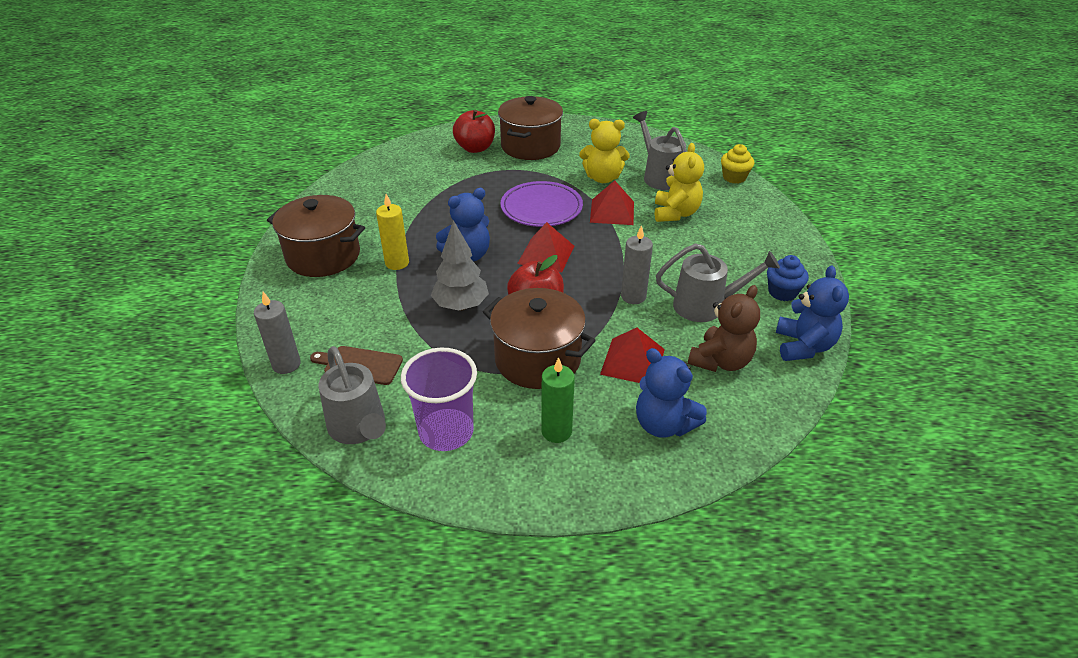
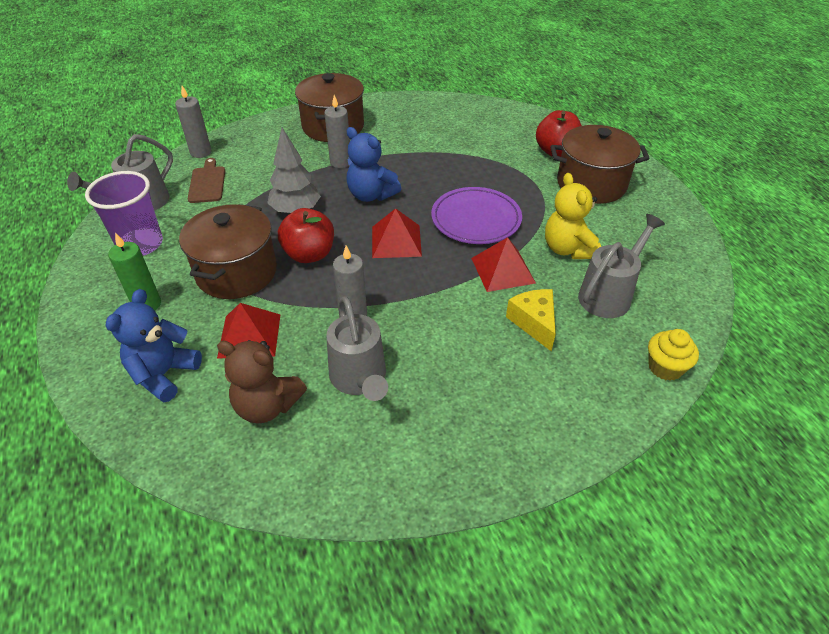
camera: 70 degrees right, 5 degrees up
(397, 263) = (340, 162): yellow candle -> grey candle
(675, 213) = (534, 323): yellow teddy bear -> yellow cheese
(782, 292) = (417, 451): blue cupcake -> none
(803, 346) = (315, 484): blue teddy bear -> none

